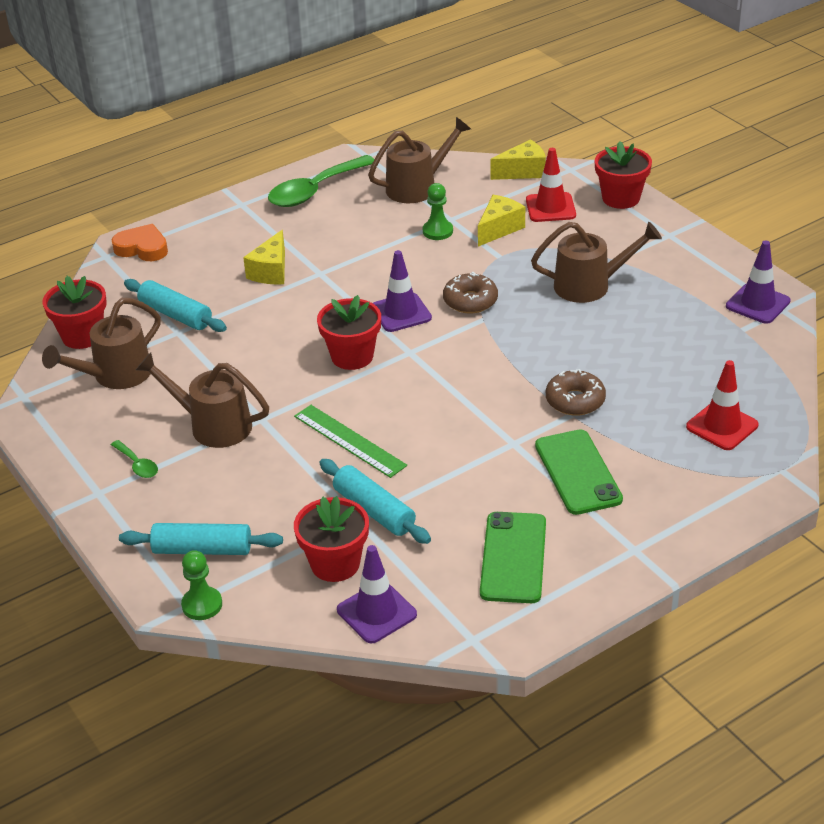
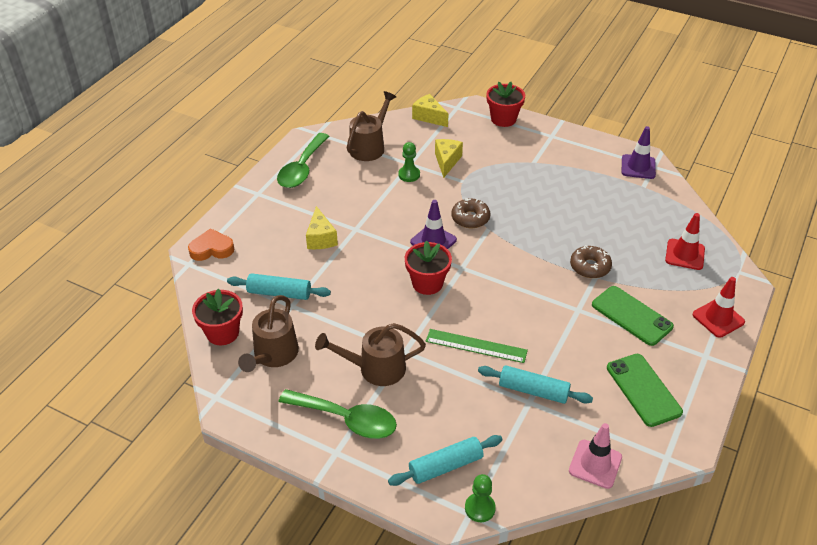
camera: 30 degrees left, 5 degrees up
(137, 465) = (347, 419): green spoon -> green spoon, size x2.18
(335, 564) = (541, 440): red flower pot -> none
(376, 612) = (595, 464): purple traffic cone -> pink traffic cone
(523, 172) = (429, 117): yellow cheese -> yellow cheese turned 90 degrees counterclockwise
(550, 208) = (466, 137): red traffic cone -> red traffic cone (718, 318)
(590, 285) = (534, 184): brown watering can -> none

